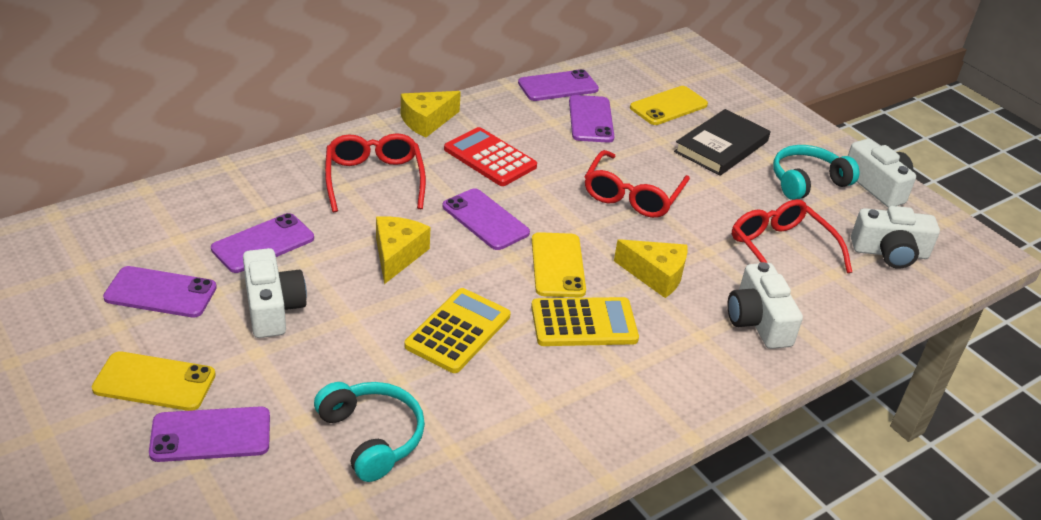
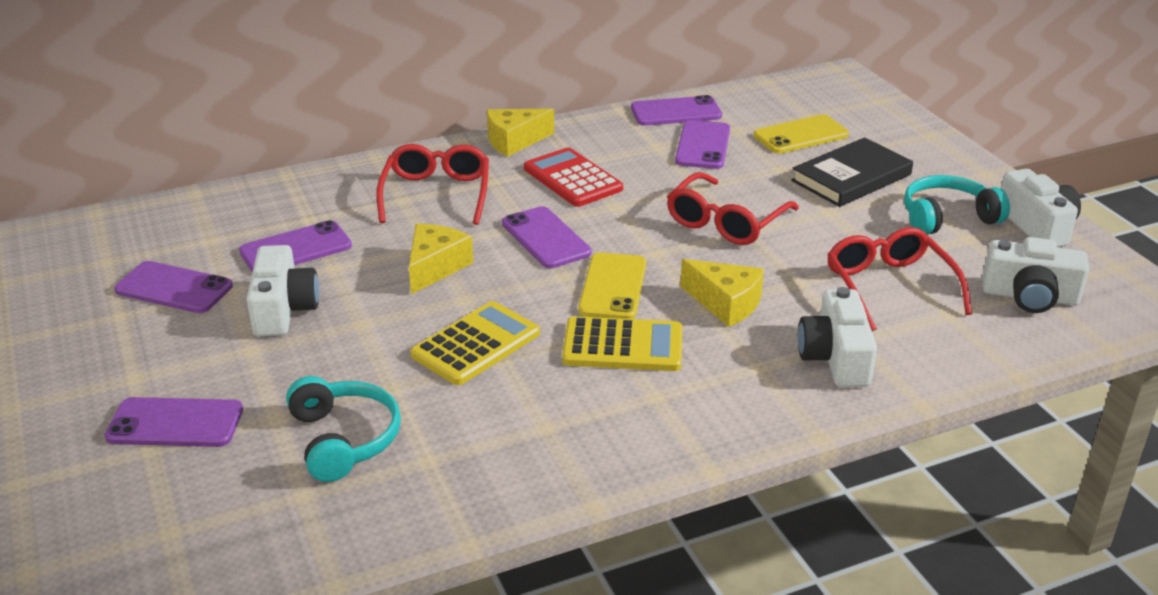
camera: 15 degrees right, 5 degrees down
(154, 382) = (137, 370): yellow phone -> none

